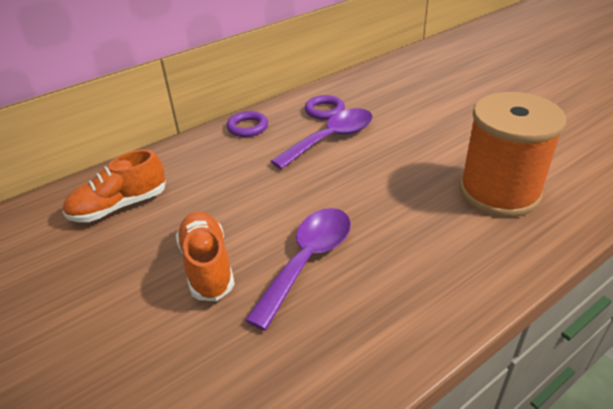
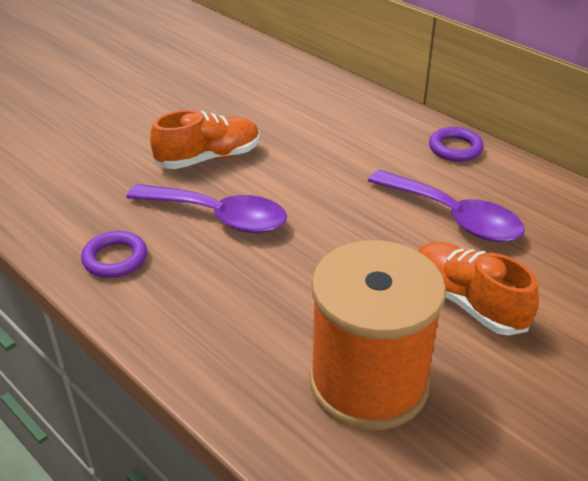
camera: 80 degrees right, 0 degrees up
(119, 206) = (287, 97): orange shoe -> orange shoe (467, 302)
(324, 110) = (527, 206): purple ring -> purple ring (115, 259)

